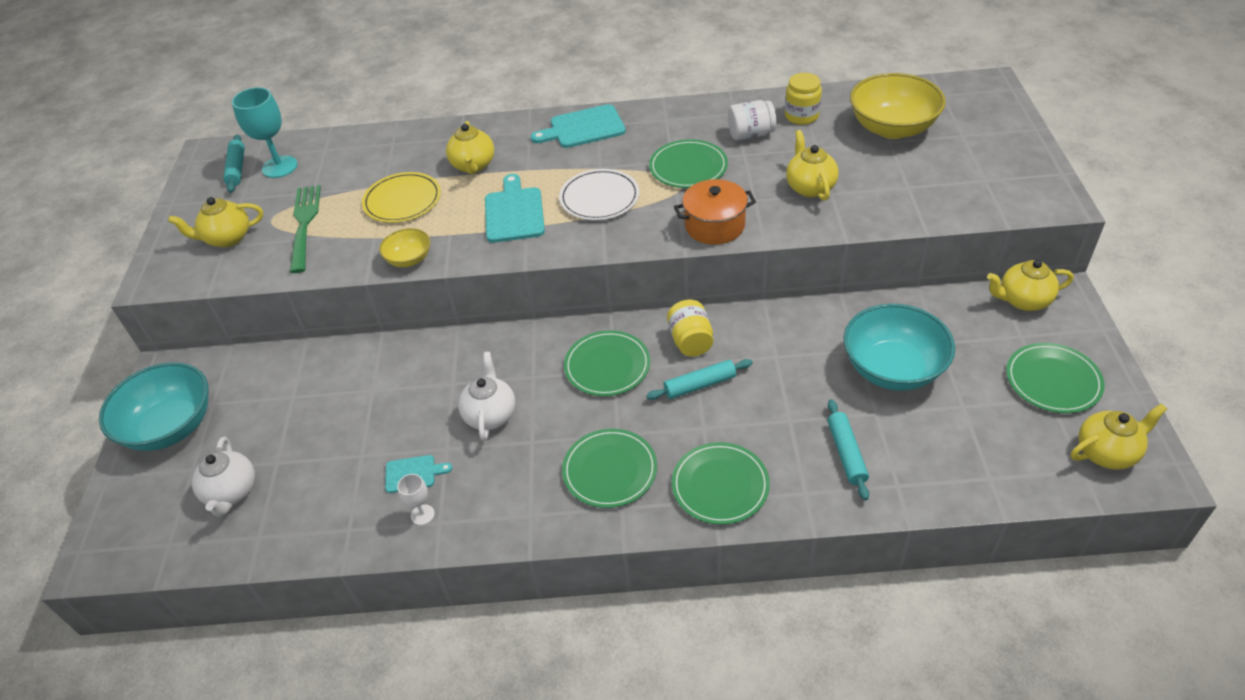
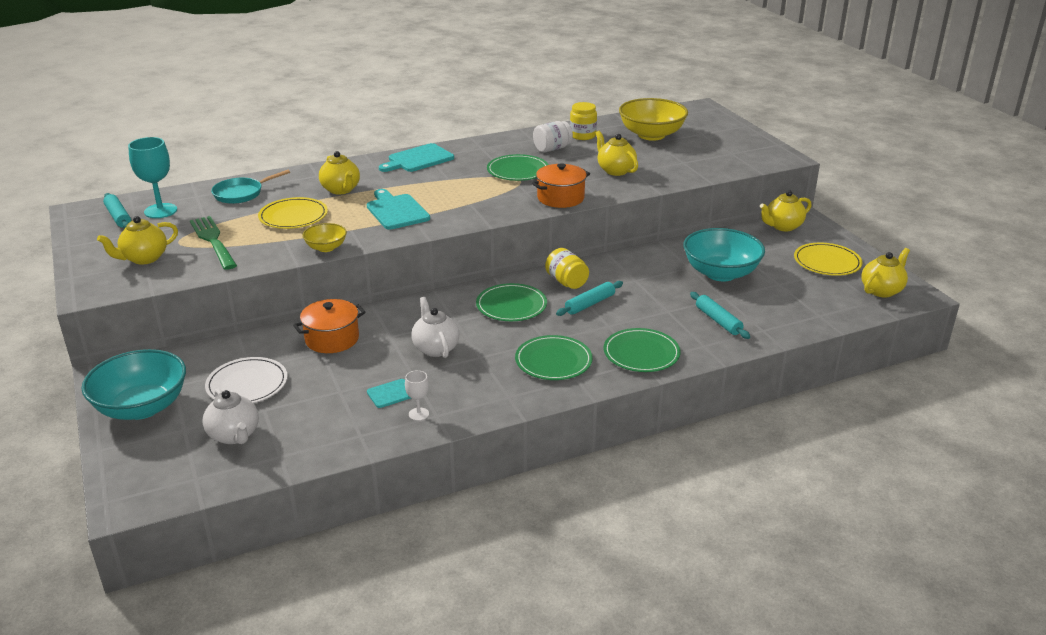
camera: 25 degrees left, 15 degrees down
(369, 154) = (241, 194): none -> turquoise pan
(392, 373) = (332, 339): none -> orange pot
(599, 198) = (460, 194): white plate -> white plate (247, 384)
(1053, 380) = (827, 262): green plate -> yellow plate

